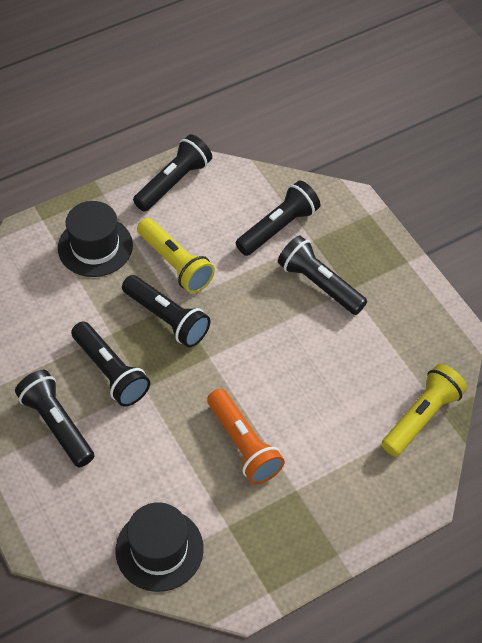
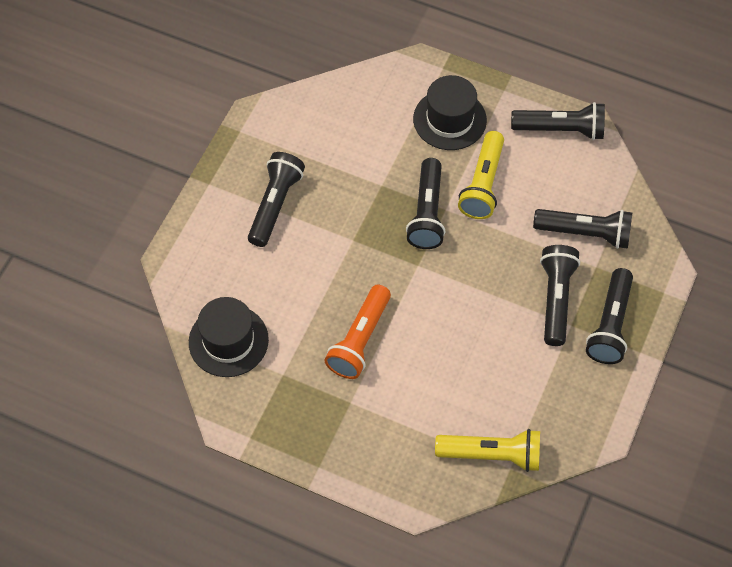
camera: 55 degrees right, 5 degrees up
(110, 372) = (347, 208): black flashlight -> black flashlight (610, 325)

